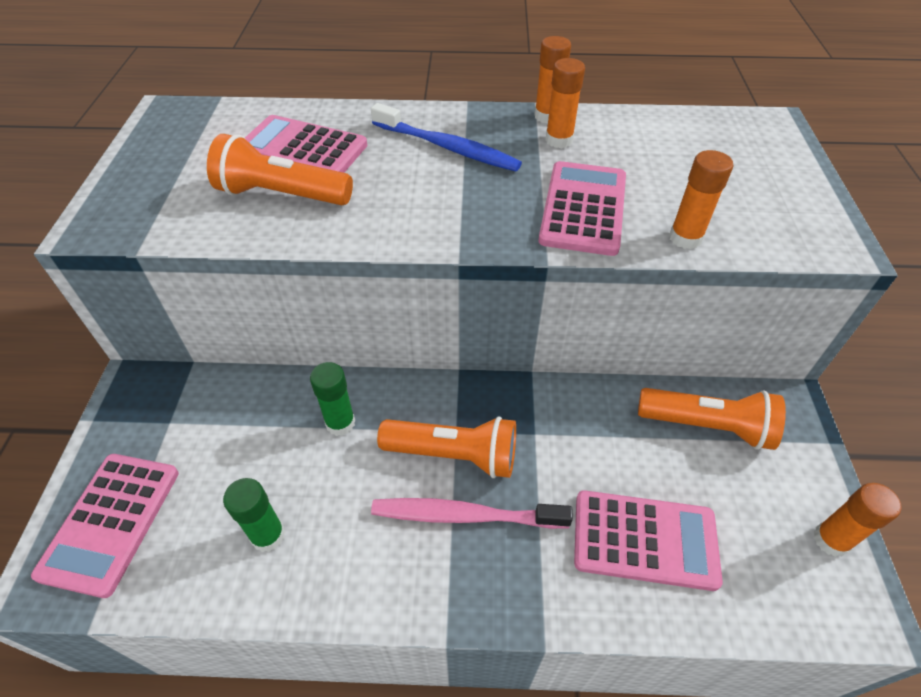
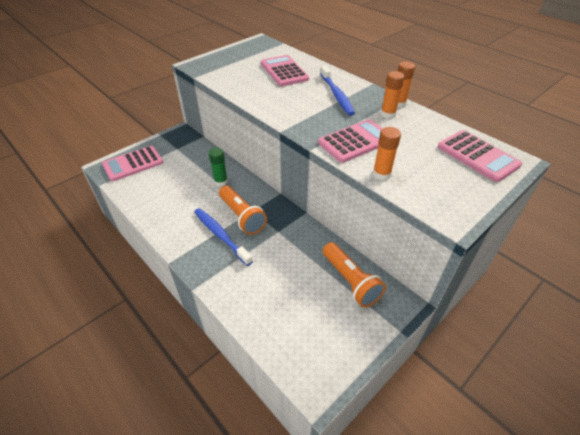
camera: 45 degrees right, 5 degrees down
(268, 535) = (162, 196): green glue stick -> none
(281, 195) = (256, 82): orange flashlight -> none
(465, 515) = (221, 235): pink toothbrush -> blue toothbrush
(644, 539) = (268, 292): pink calculator -> pink calculator (477, 156)
(831, 540) = (342, 358): orange glue stick -> none

